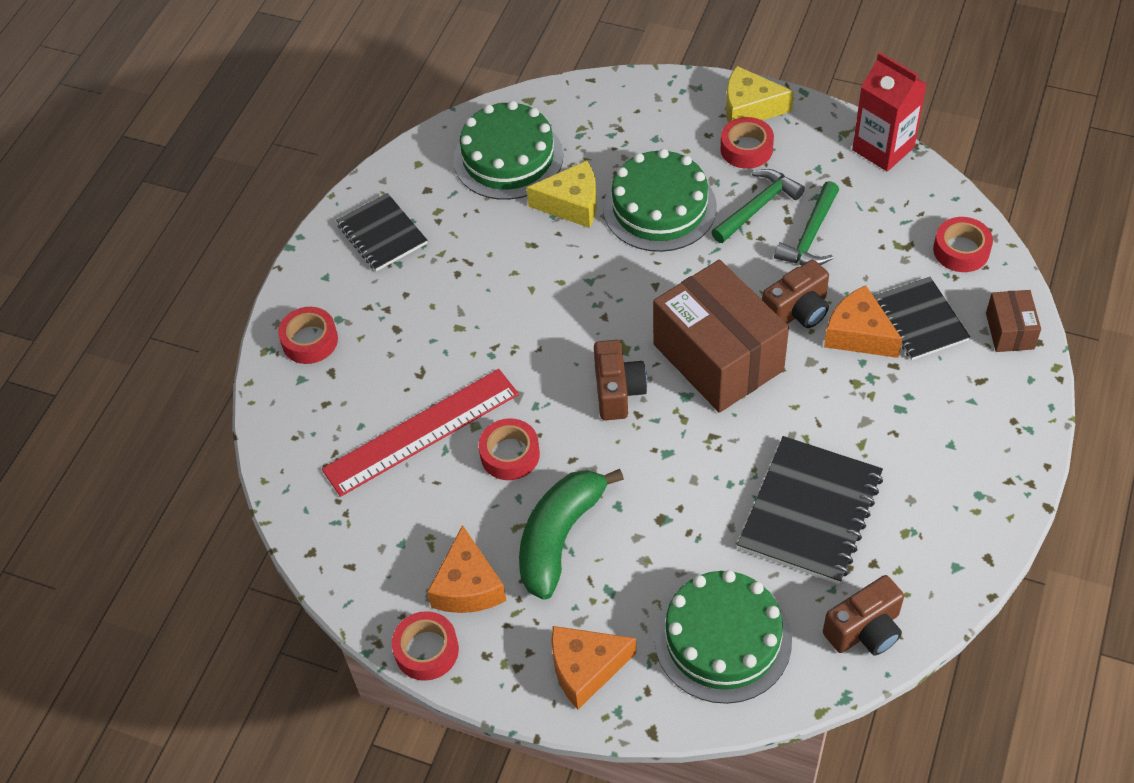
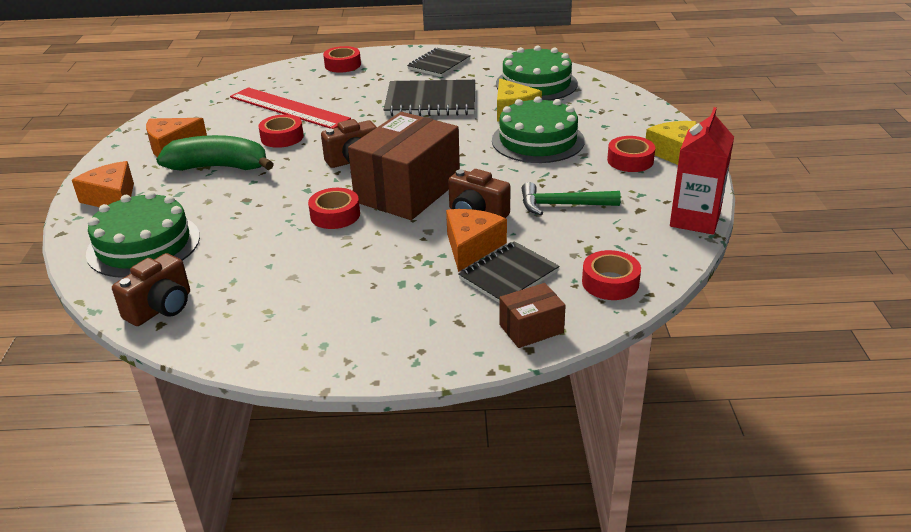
camera: 65 degrees right, 20 degrees down
(426, 650) = (121, 145): red tape -> red tape (335, 215)
(758, 207) = (573, 177): green hammer -> none
(810, 512) = (273, 259): black notebook -> black notebook (431, 101)
(865, 630) = (161, 308): brown camera -> brown camera turned 90 degrees counterclockwise

